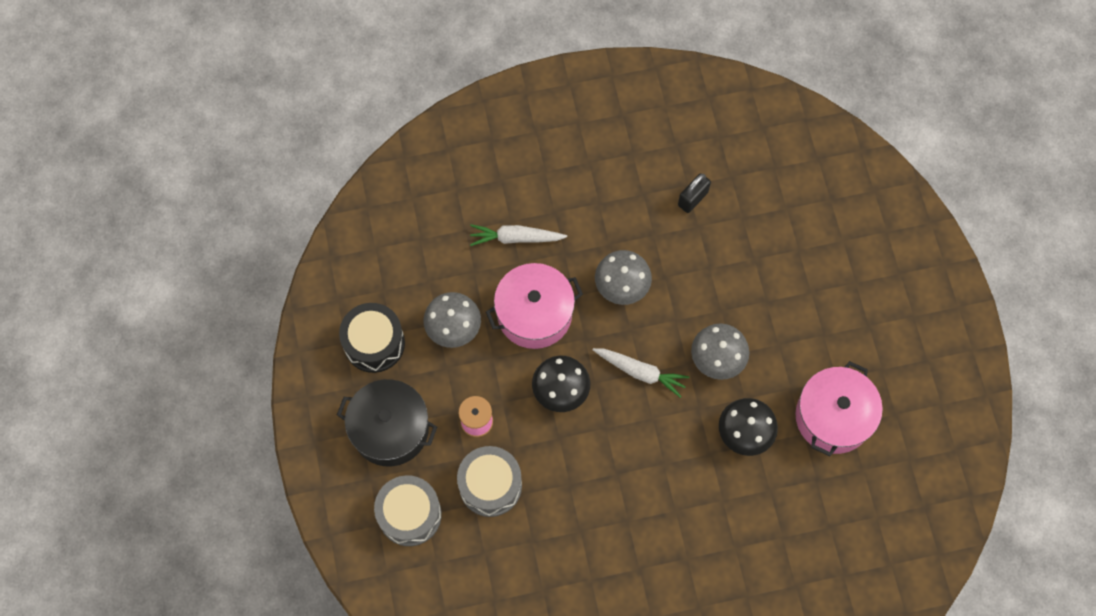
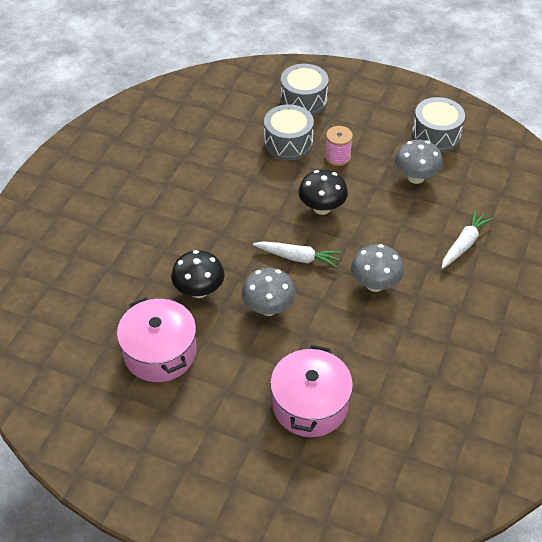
camera: 125 degrees right, 20 degrees down
(374, 343) = (436, 135): black drum -> grey drum
(390, 429) = (367, 116): black pot -> none
(534, 314) = (393, 223): pink pot -> pink pot (310, 405)
(640, 372) = (298, 258): white carrot -> white carrot turned 135 degrees counterclockwise
(692, 199) = (418, 374): black padlock -> none

